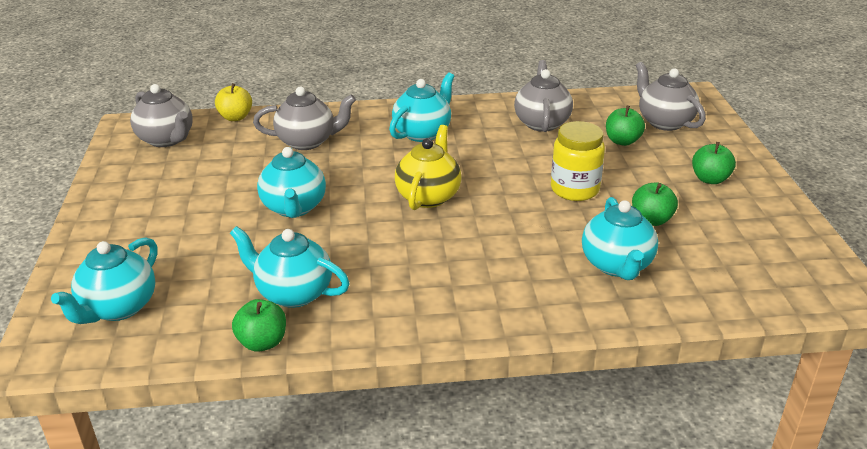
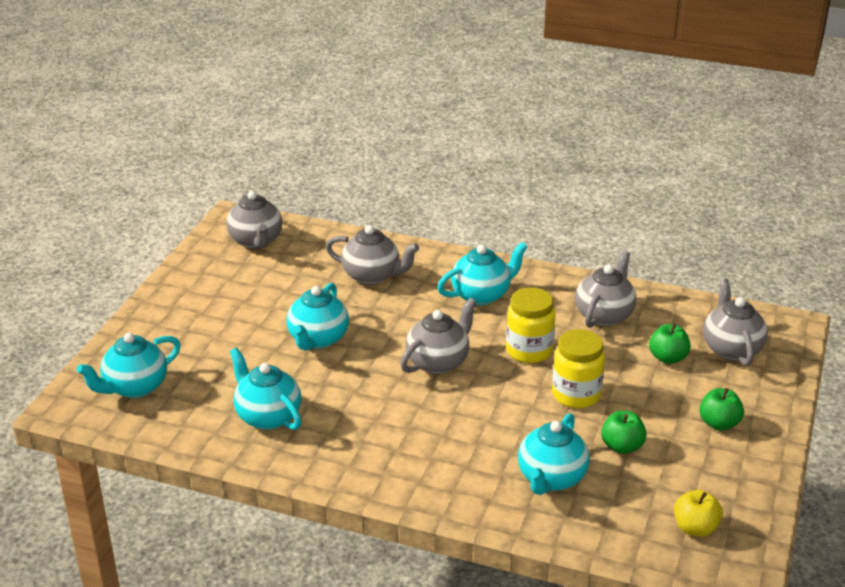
camera: 25 degrees right, 0 degrees up
(235, 117) = (327, 233): yellow apple -> yellow apple (695, 528)
(262, 342) = (219, 450): green apple -> none
(428, 196) = (438, 362): yellow teapot -> grey teapot
(502, 166) = (529, 351): none -> yellow jar

